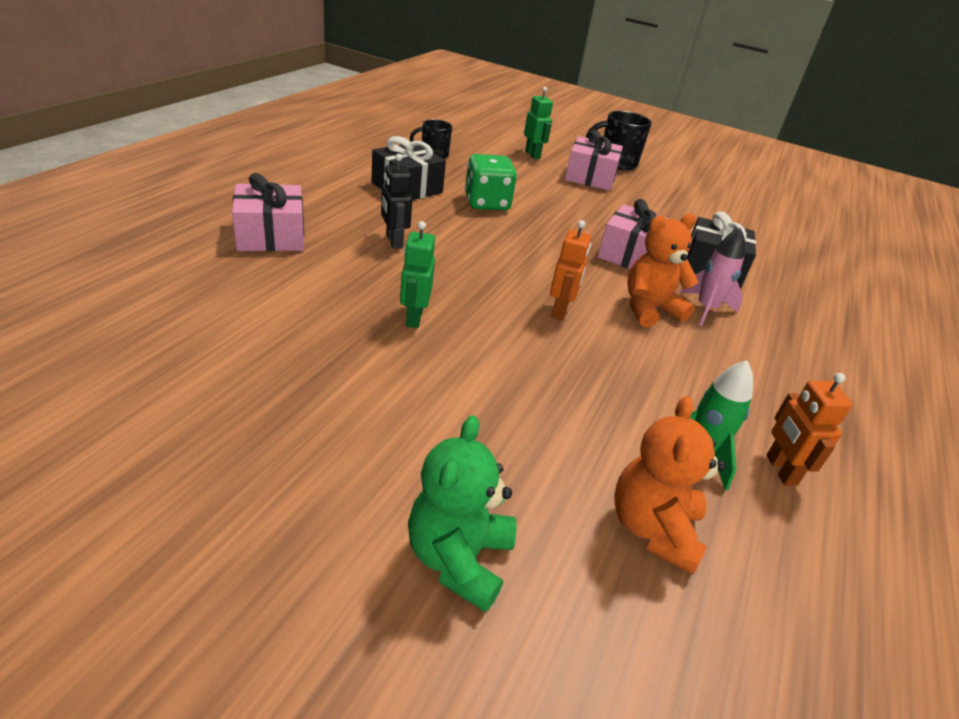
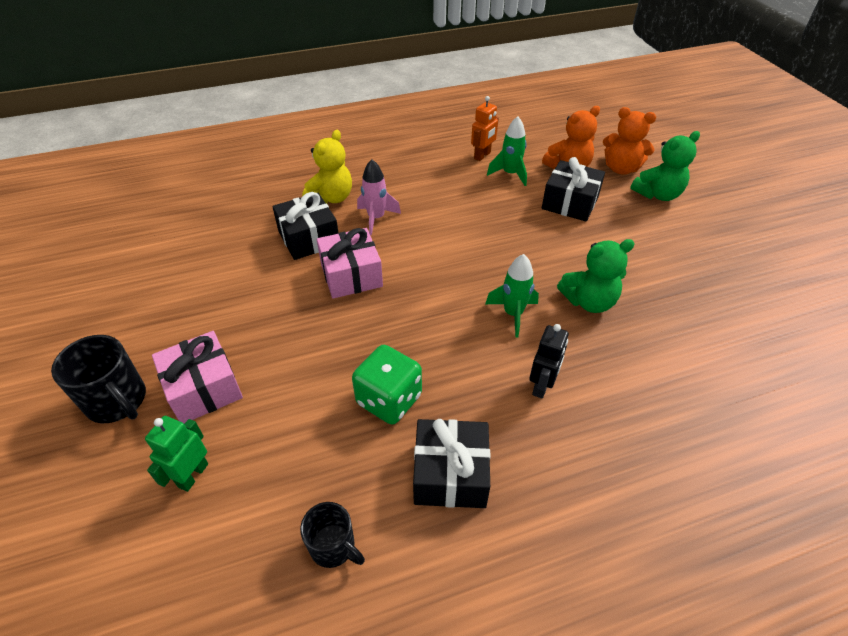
camera: 130 degrees left, 10 degrees up
(271, 236) = (659, 450): pink gift -> none
(414, 318) = (589, 301): green robot -> green teddy bear
(471, 279) = (513, 314): none -> green rocket
(560, 311) = (479, 261): orange robot -> none
(567, 446) = (570, 203): none -> black gift
(650, 309) = (414, 235): orange teddy bear -> orange teddy bear (621, 169)
(775, 310) = (331, 198): none -> yellow teddy bear

